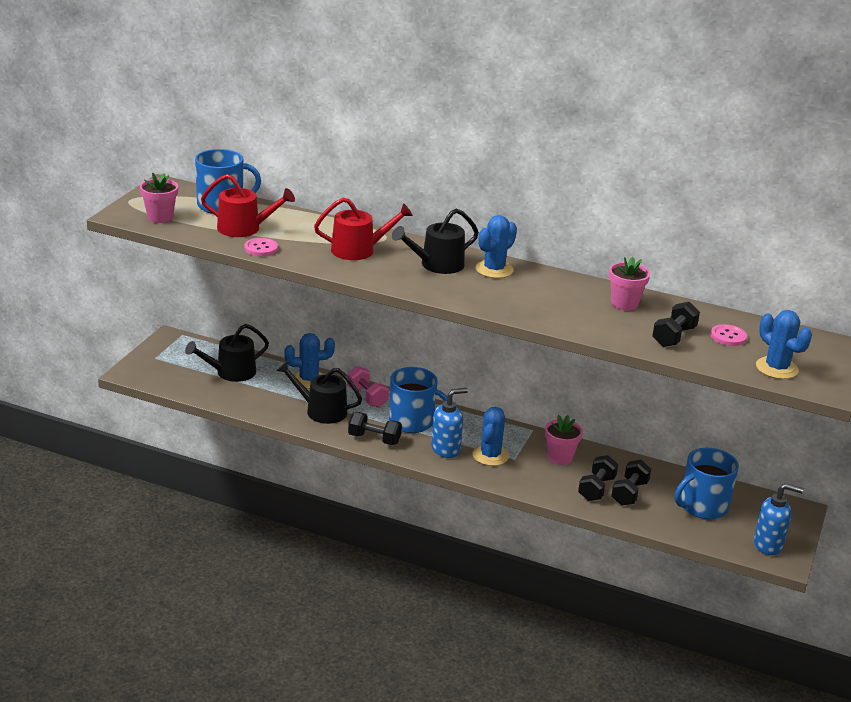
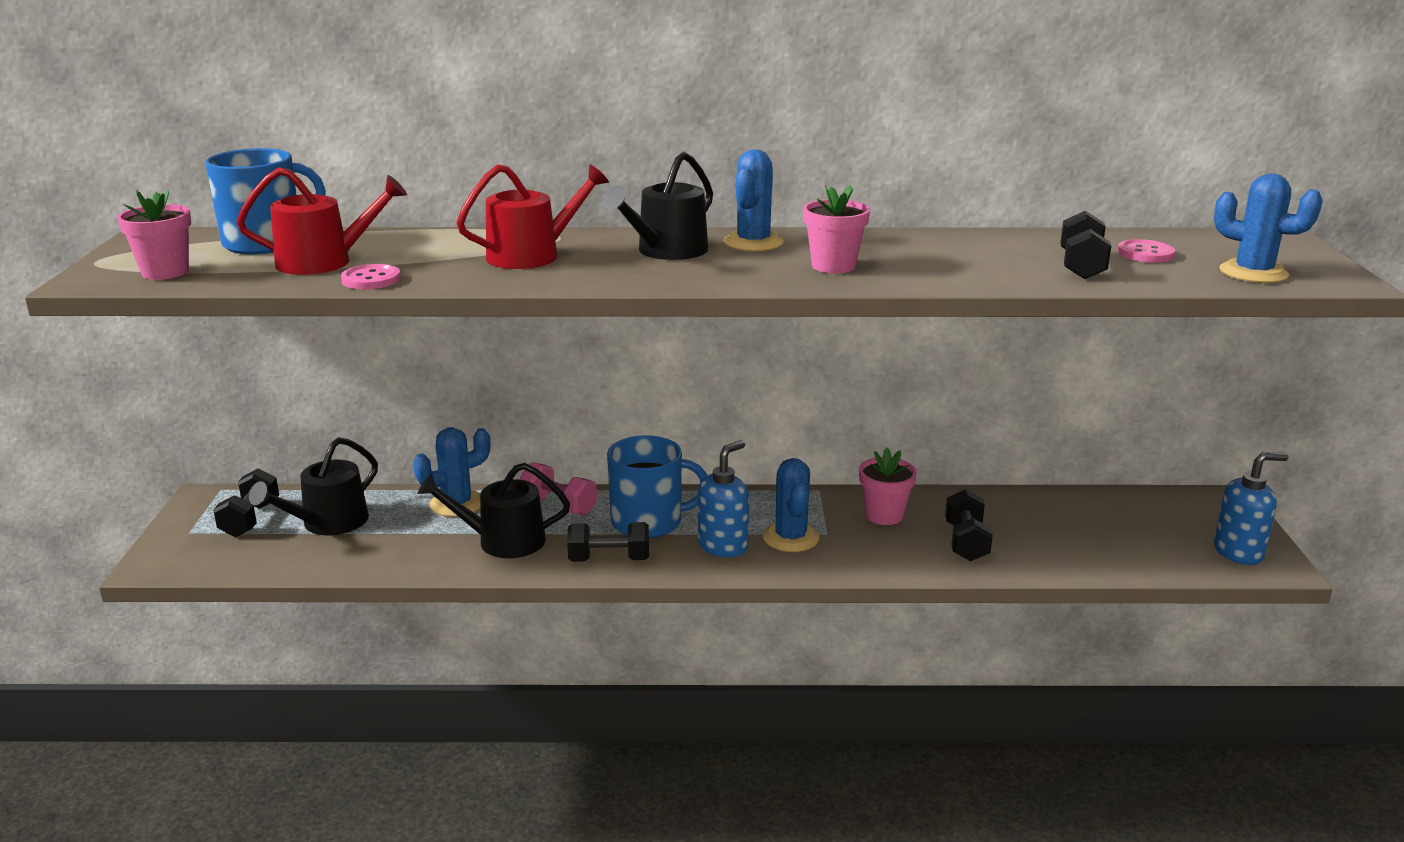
camera: 20 degrees left, 5 degrees down
(624, 304) = (971, 246): pink flower pot -> pink flower pot (833, 266)
(629, 493) = (1012, 536): black dumbbell -> black dumbbell (250, 519)
(702, 506) = (1114, 527): blue mug -> none

